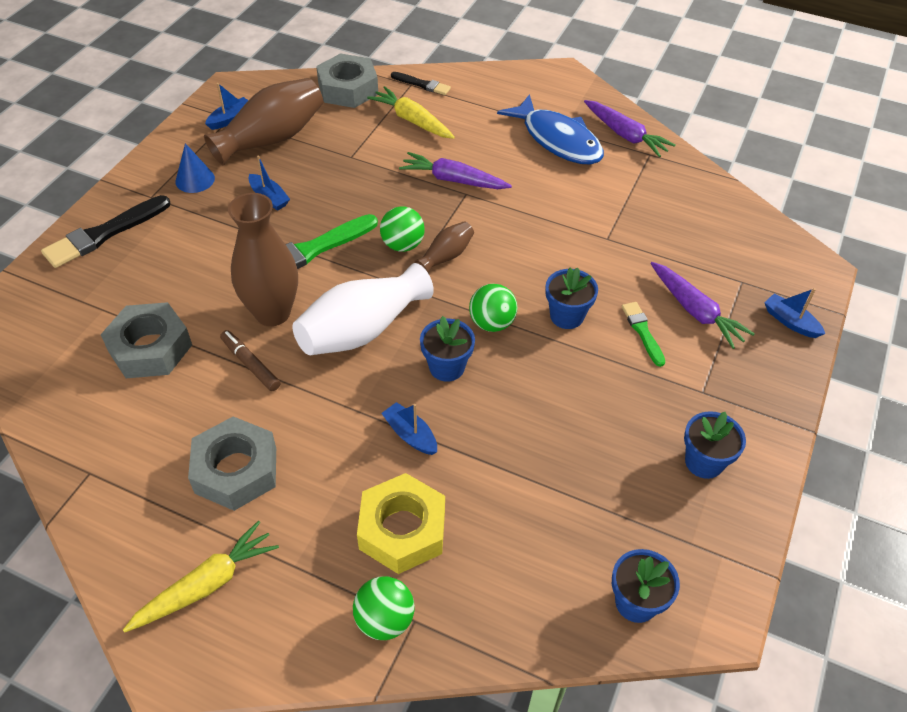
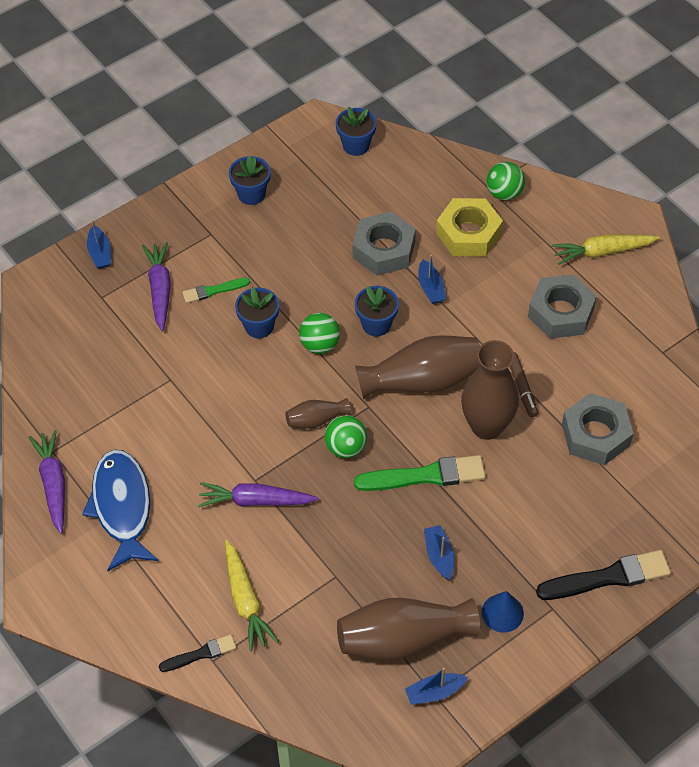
camera: 150 degrees left, 5 degrees up
(348, 89) = (285, 684): grey nut -> grey nut (384, 250)
(362, 330) = (423, 380): white vase -> brown vase
(422, 84) = (200, 654): black brush -> black brush turned 105 degrees clockwise
(453, 180) = (256, 501): purple carrot -> purple carrot turned 135 degrees clockwise
(642, 332) = (213, 291): green brush -> green brush turned 60 degrees clockwise

